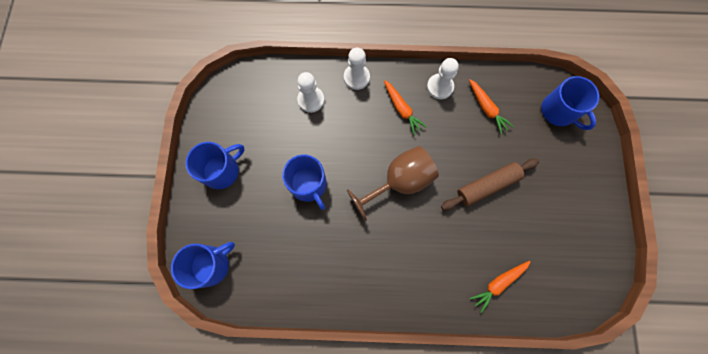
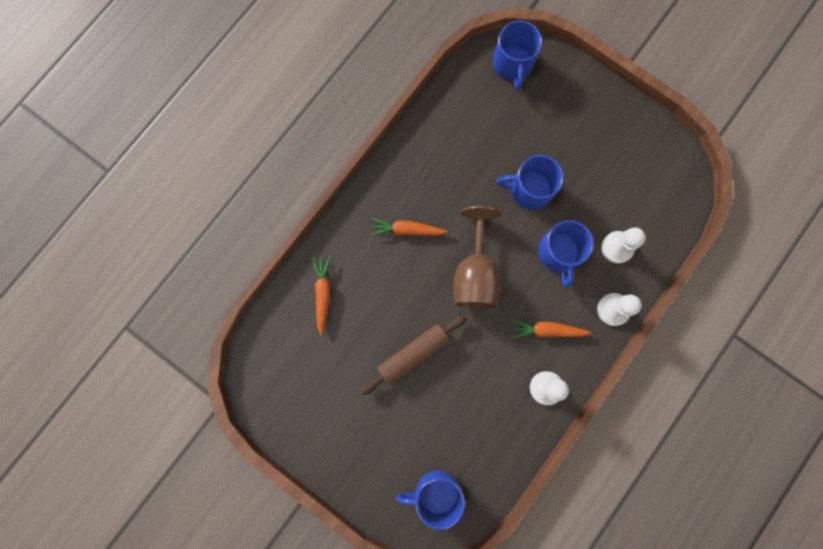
camera: 125 degrees right, 5 degrees up
(222, 170) = (596, 121): blue mug -> blue mug (559, 253)
(486, 108) = (490, 418): orange carrot -> orange carrot (407, 230)
(487, 186) = (413, 354): brown rolling pin -> brown rolling pin turned 45 degrees clockwise

